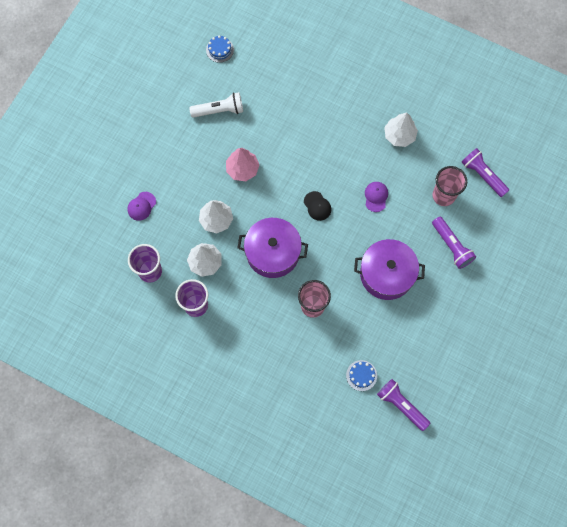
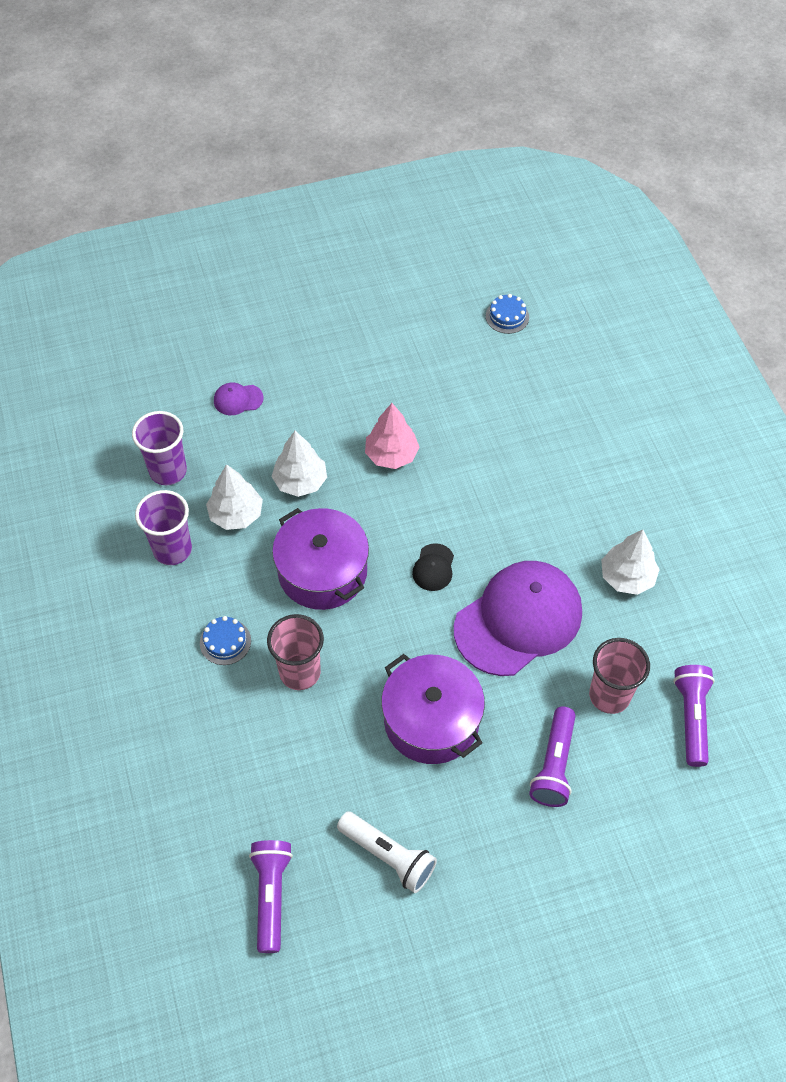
camera: 45 degrees right, 15 degrees down
(219, 110) = (435, 375): white flashlight -> white flashlight (388, 856)
(361, 375) = (264, 809): blue cake -> blue cake (225, 641)
(376, 196) = (518, 620): purple cap -> purple cap, size x2.50

